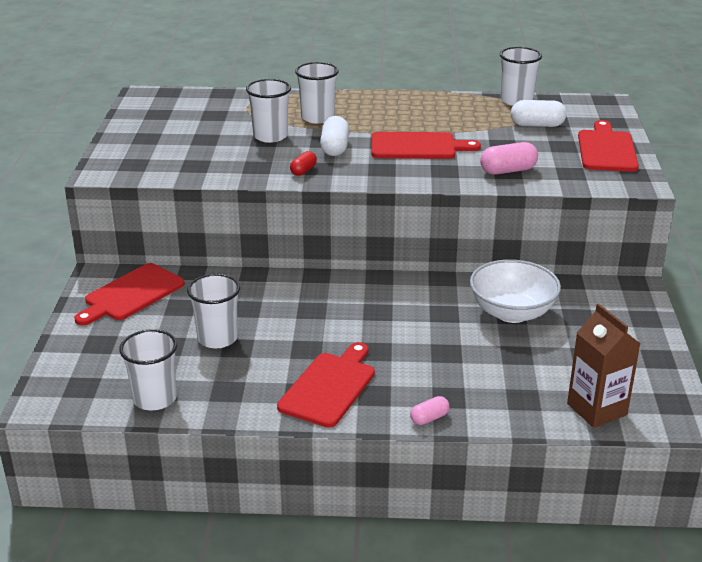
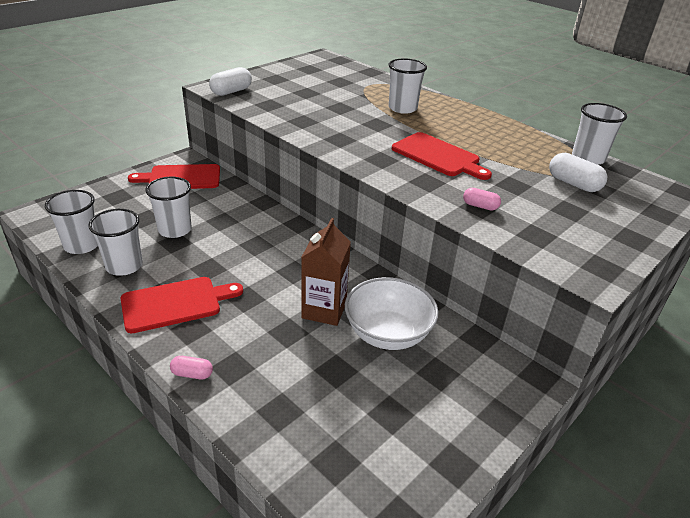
camera: 40 degrees right, 5 degrees up
(270, 136) = (348, 107): white cup -> white cup (124, 266)
(303, 171) = (326, 136): red capsule -> none
(334, 148) = (376, 131): white capsule -> white capsule (231, 92)
(508, 171) = (480, 206): pink capsule -> pink capsule, size x0.60
(597, 409) = (321, 468): brown carton -> brown carton (324, 310)
(606, 149) = (610, 232): red cutting board -> none

